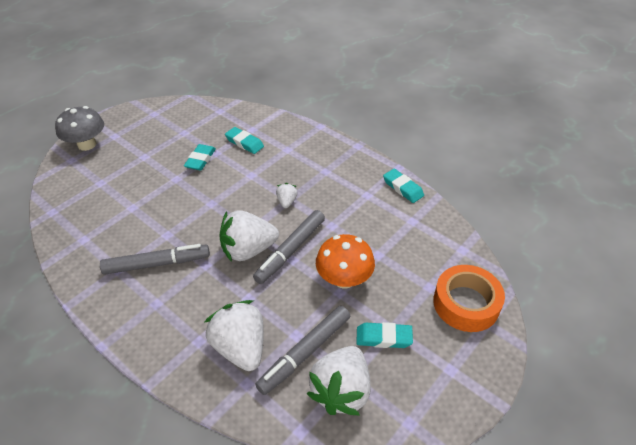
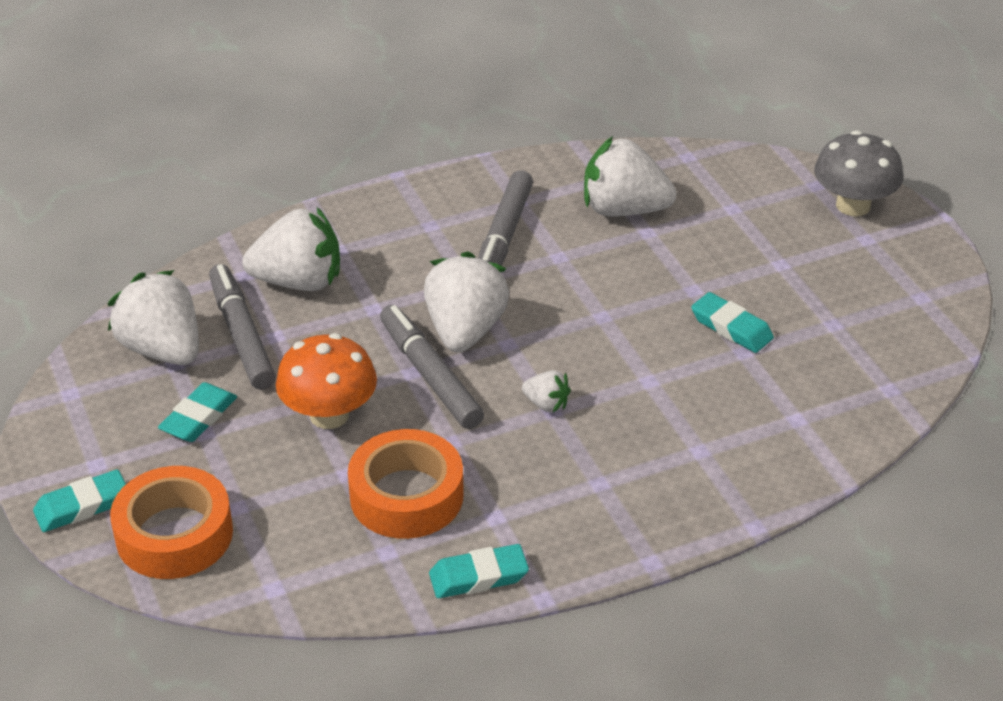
camera: 115 degrees right, 5 degrees down
(114, 222) = (623, 210): none -> white strawberry
(244, 143) = (754, 396): turquoise eraser -> turquoise eraser (82, 506)
(376, 227) = (406, 496): none -> orange tape

